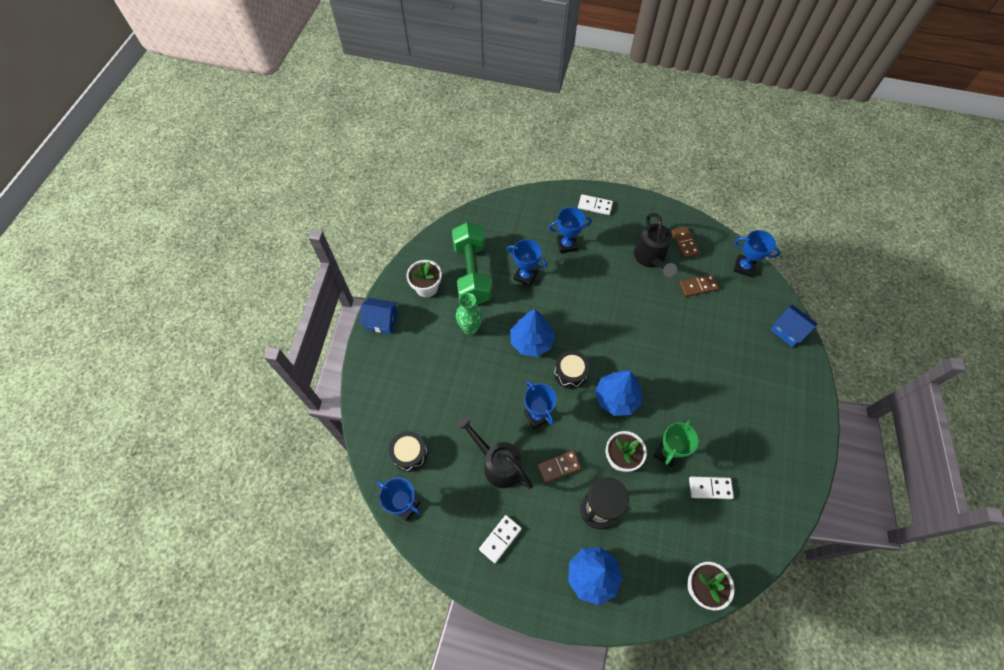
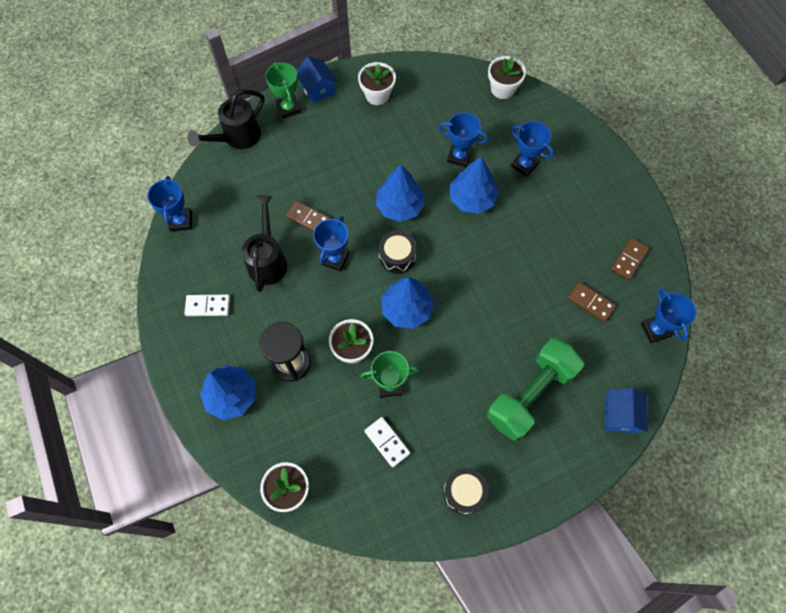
camera: 50 degrees right, 5 degrees up
(379, 353) = (288, 108): none -> green trophy
(409, 454) = (224, 193): black drum -> black drum (464, 492)
(470, 328) = (369, 153): green vase -> none
(472, 273) = (422, 116): green dumbbell -> green dumbbell (530, 394)
(497, 212) = (502, 89): none -> white flower pot
(525, 276) = (459, 156): blue trophy -> blue trophy turned 60 degrees counterclockwise
(558, 467) = (303, 306): brown domino -> brown domino (308, 218)
(565, 294) = (472, 199): none -> blue tree
(595, 206) = (591, 158): white domino -> none
(651, 258) = (581, 242): black watering can -> black watering can (237, 137)

